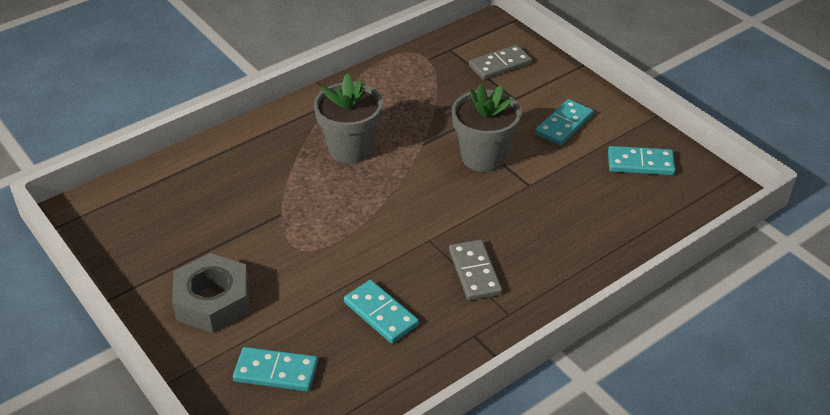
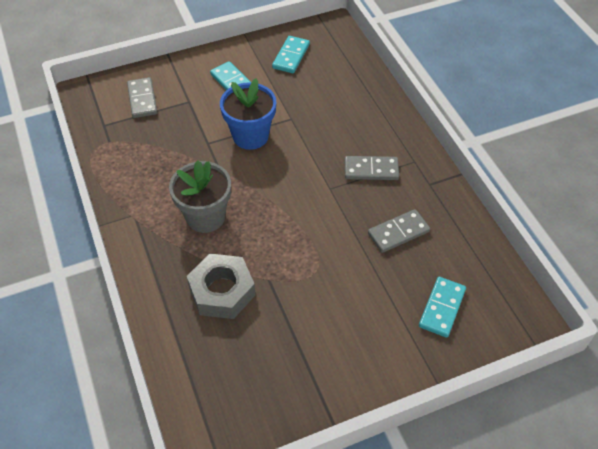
camera: 75 degrees left, 10 degrees up
(213, 301) = (358, 342): grey nut -> grey nut (222, 291)
(380, 314) = (398, 232): turquoise domino -> grey domino
(483, 157) = (250, 136): grey flower pot -> blue flower pot

